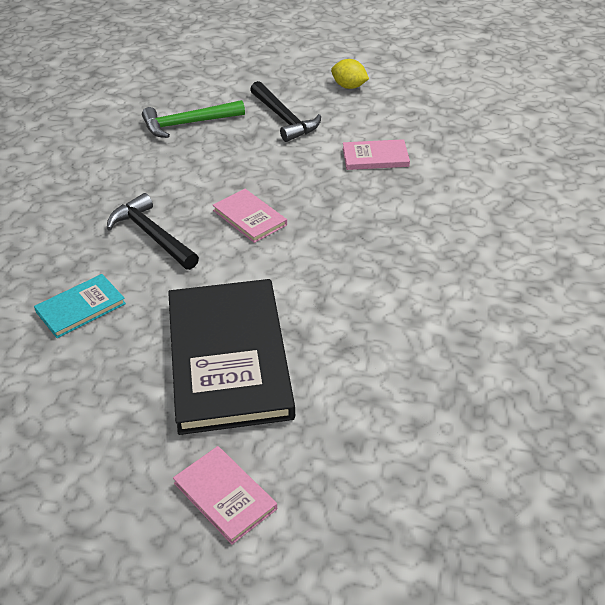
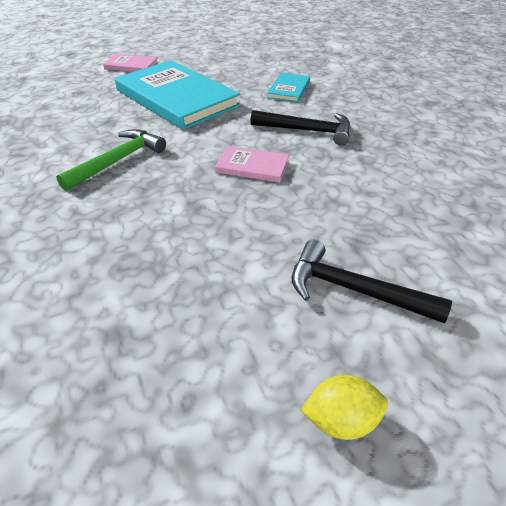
camera: 145 degrees right, 0 degrees up
(188, 124) = (440, 230): green hammer -> green hammer (118, 161)
(228, 358) = (177, 98): black book -> turquoise book
(375, 157) = (187, 280): pink book -> none

